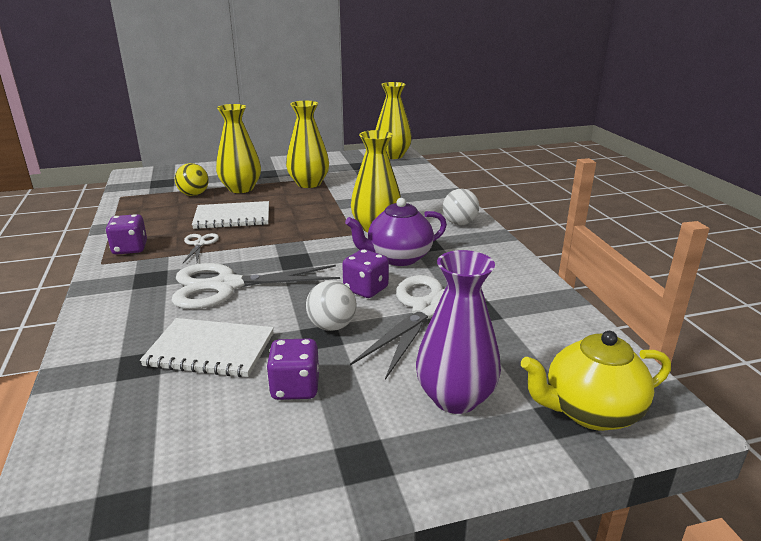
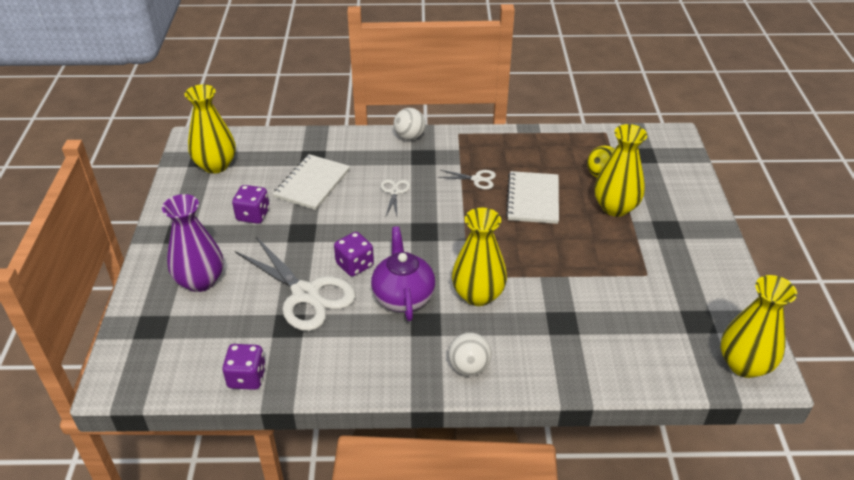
camera: 105 degrees right, 15 degrees up
(130, 249) = (480, 144): purple dice -> purple dice (247, 377)
(226, 286) = (394, 192): white scissors -> white scissors, size x0.46
(309, 183) = (625, 261): yellow vase -> yellow vase (216, 165)
(332, 326) = (310, 239): white ball -> white ball (409, 137)
(590, 412) = (147, 341): yellow teapot -> none

